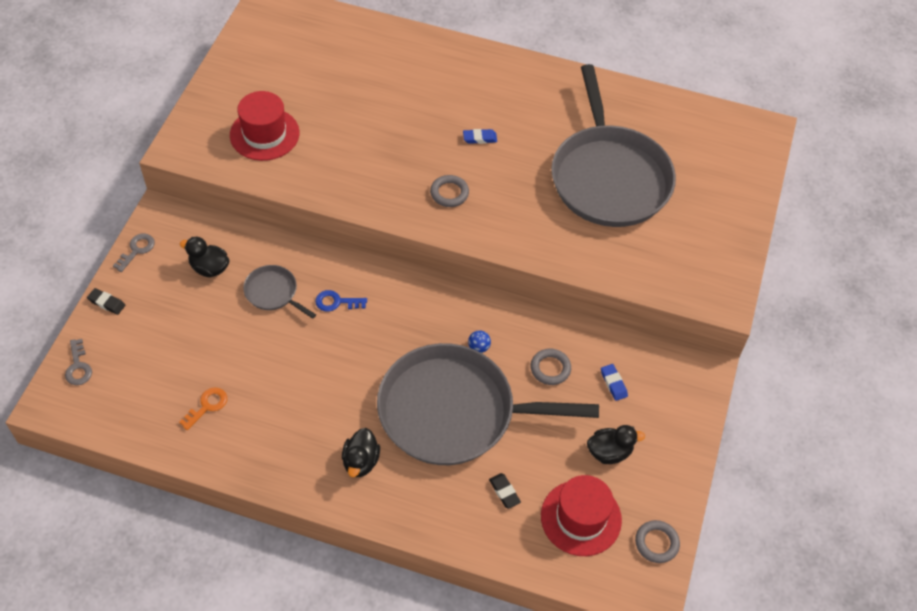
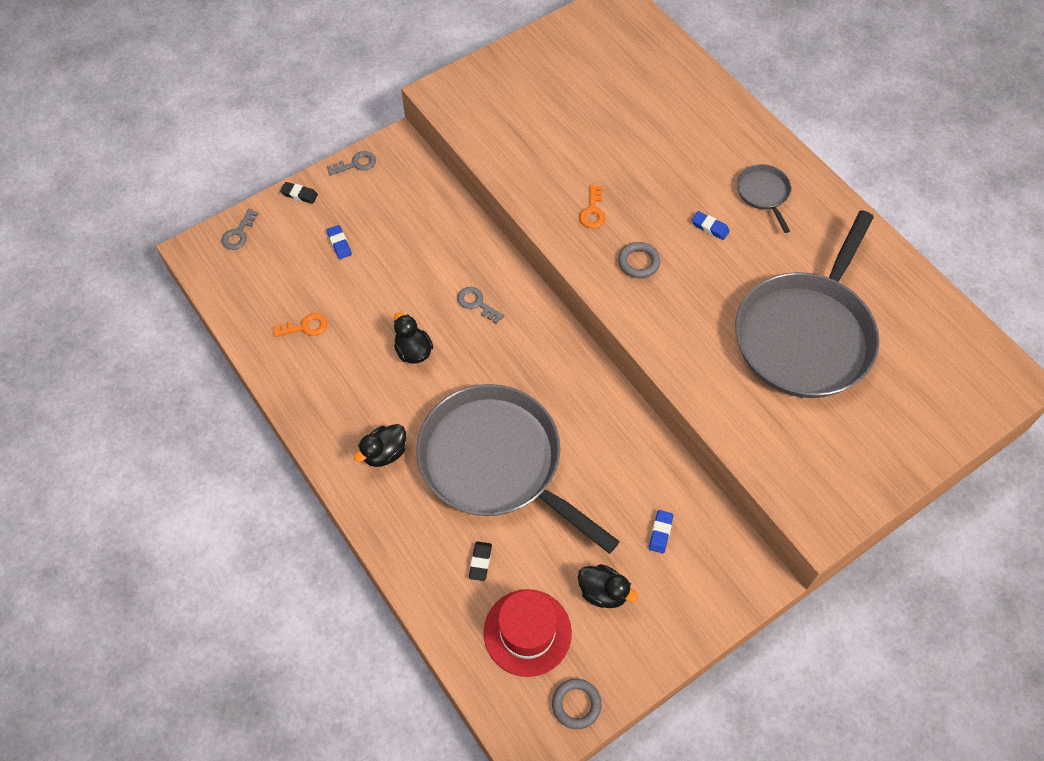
camera: 40 degrees right, 5 degrees up
(107, 303) = (299, 194): black eraser -> black eraser turned 45 degrees counterclockwise
(179, 322) = (339, 244): none -> blue eraser
(209, 268) = (399, 212): black duck -> black duck (413, 351)
(264, 134) = (521, 119): red hat -> none
(273, 292) = (432, 264): grey pan -> grey pan (763, 193)
(336, 302) = (477, 303): blue key -> grey key
(382, 174) = (592, 211): none -> orange key
(478, 347) = (565, 420): blue ball -> none
(550, 368) = (613, 480): grey ring -> none

